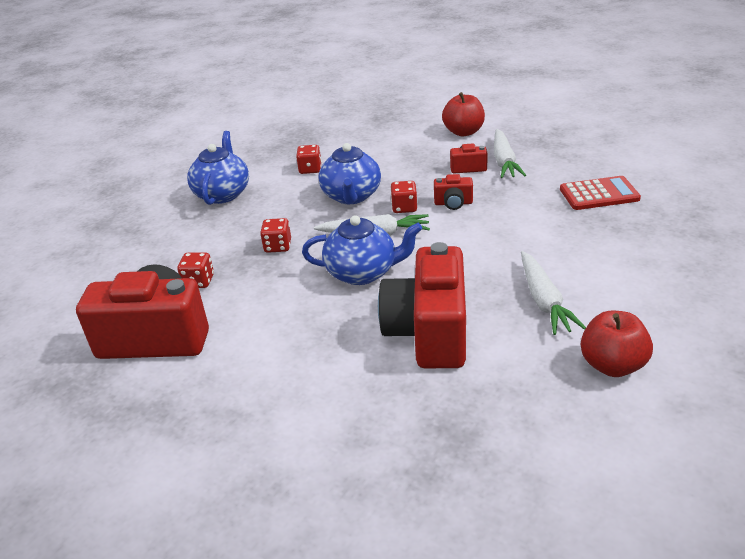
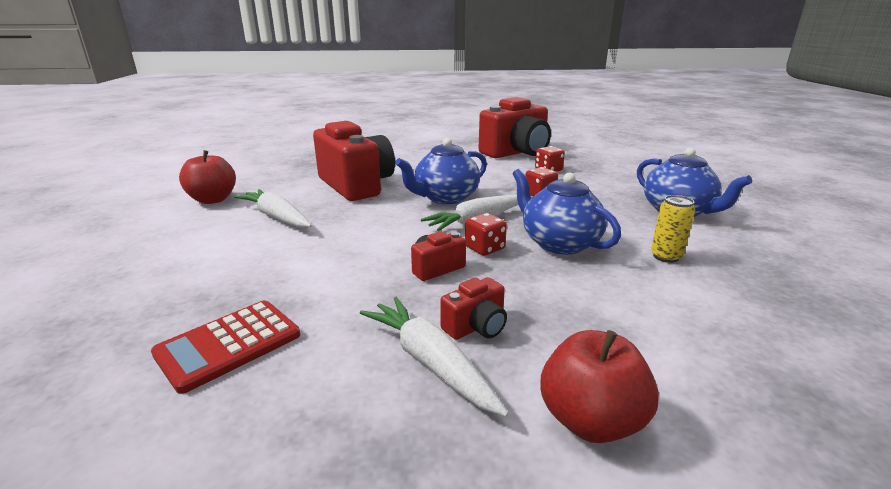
camera: 140 degrees right, 10 degrees down
(310, 169) = (666, 256): red dice -> yellow can

